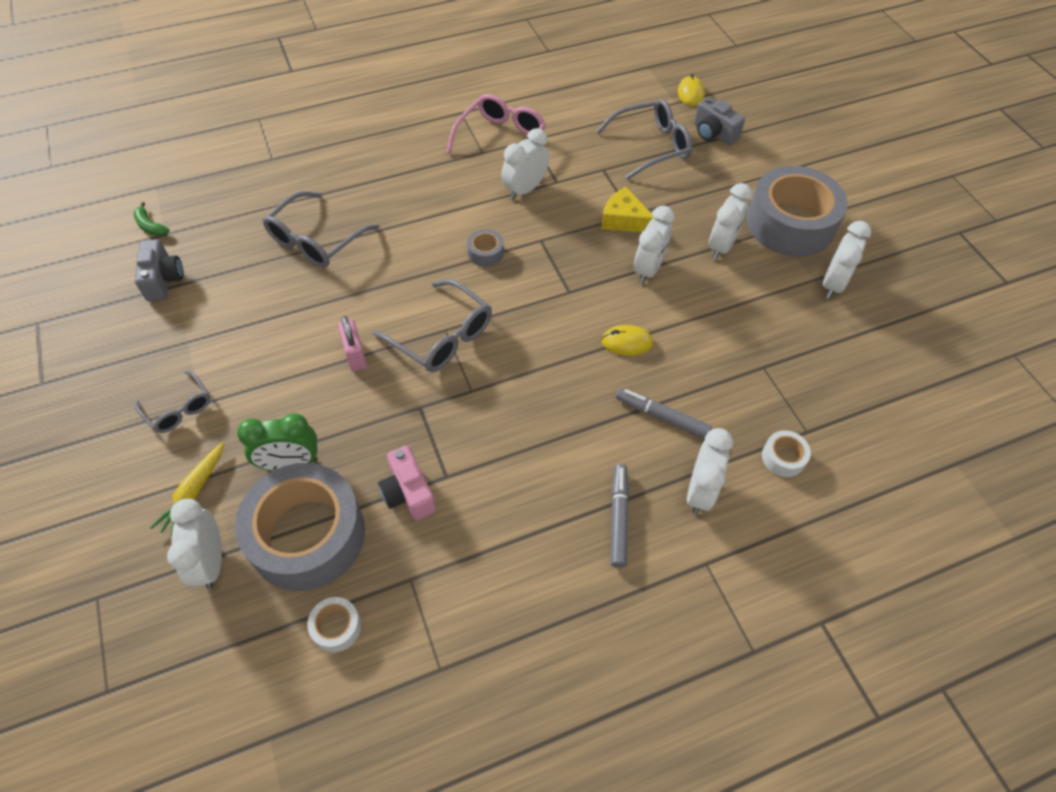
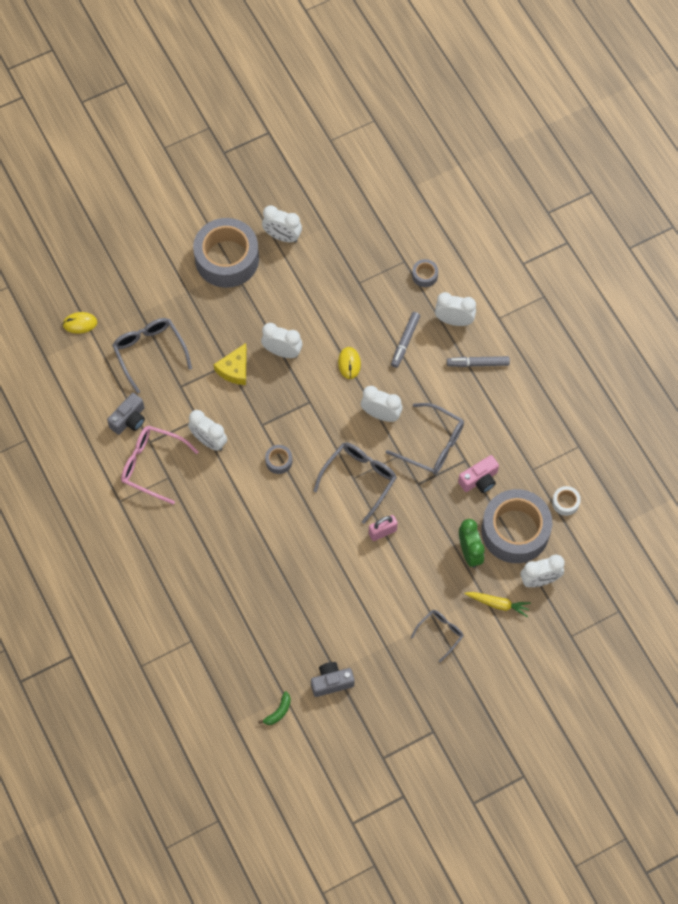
camera: 95 degrees left, 10 degrees up
(316, 240) = (280, 583): grey glasses -> grey glasses (432, 445)
(713, 133) = (130, 307): grey camera -> grey camera (129, 420)
(721, 246) = (254, 304): white clock -> white clock (381, 414)
(783, 457) = (424, 275): white tape -> grey tape

